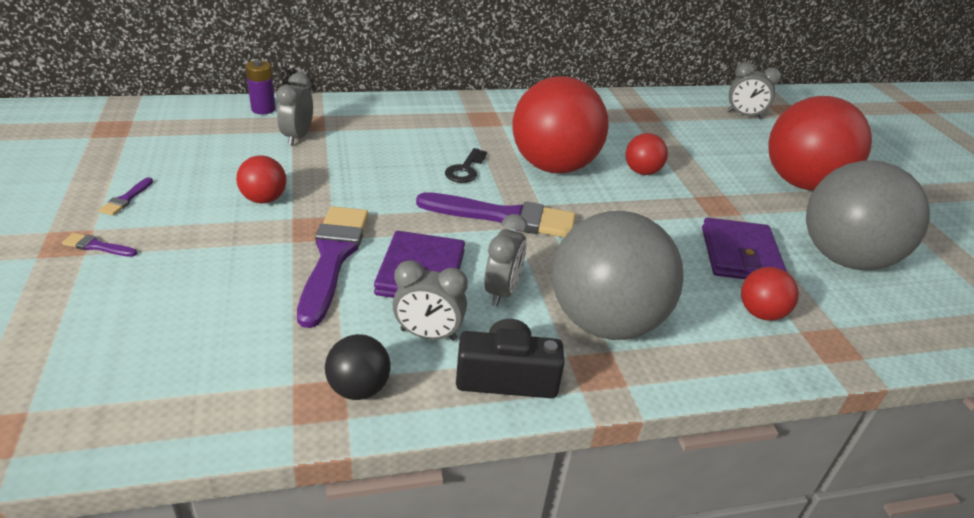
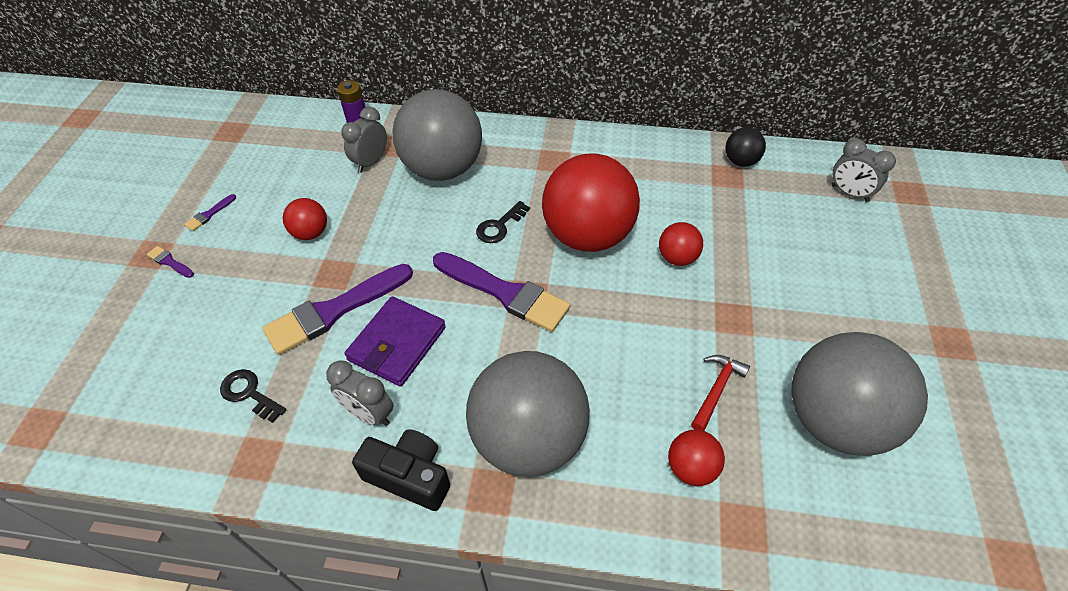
camera: 25 degrees right, 15 degrees up
(275, 345) = (249, 393): none -> black key
(333, 258) = (334, 311): purple brush -> purple brush turned 150 degrees counterclockwise
(358, 388) = (289, 455): black ball -> black ball (740, 161)
(379, 135) = (443, 169): none -> grey ball
(502, 291) = (455, 381): grey clock -> none
(740, 255) = (716, 390): purple wallet -> red hammer
(802, 183) = (855, 306): red ball -> none

